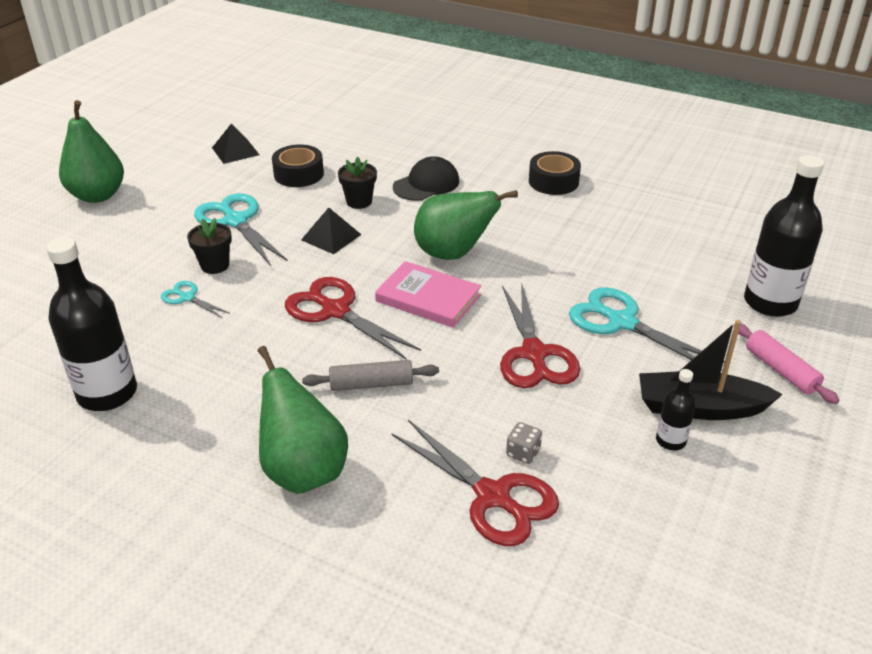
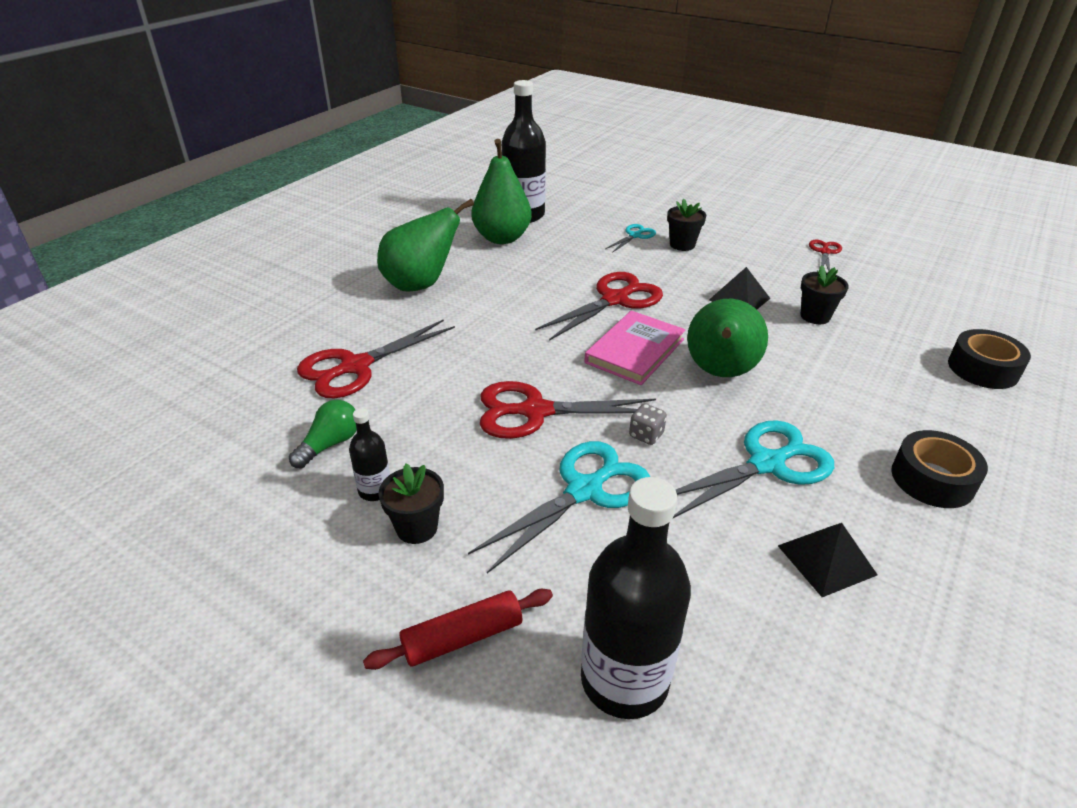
camera: 95 degrees right, 0 degrees up
(98, 195) = (781, 194): green pear -> green pear (502, 238)
(235, 151) = (893, 248): black pyramid -> black pyramid (826, 560)
(235, 221) = (756, 251): turquoise scissors -> turquoise scissors (767, 464)
(240, 185) = (825, 252): none -> red scissors
(299, 174) = (860, 282): black tape -> black tape (983, 369)
(371, 384) = (509, 315): grey rolling pin -> none
(426, 184) = (874, 363): black cap -> none
(523, 453) = (397, 388): grey dice -> grey dice (646, 435)
(624, 486) = (330, 444): none -> green light bulb
(699, 407) = (417, 528): black boat -> black flower pot
(781, 370) = (462, 637): pink rolling pin -> red rolling pin

